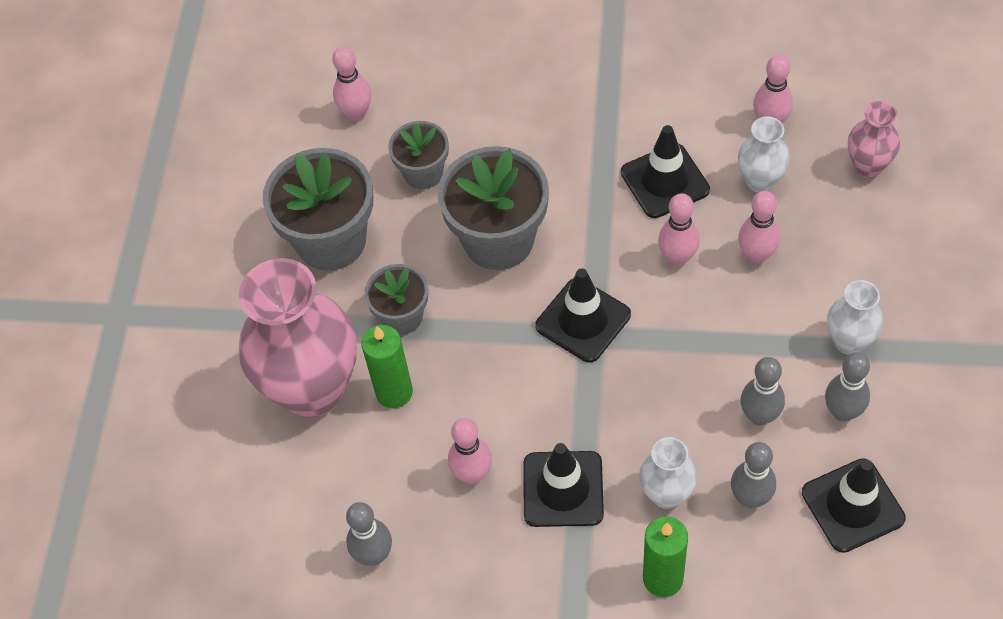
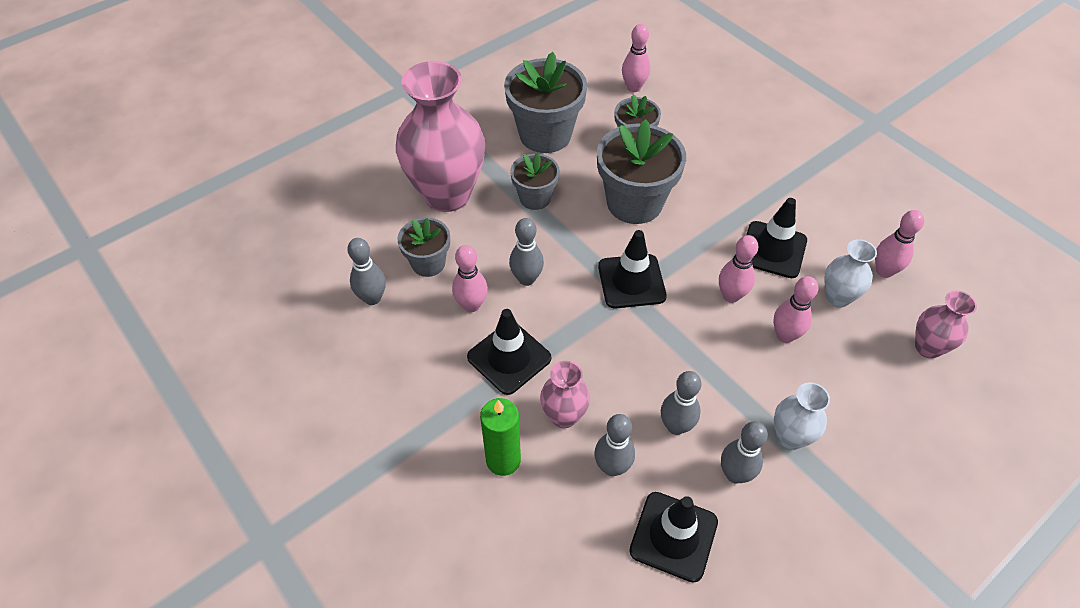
camera: 40 degrees right, 5 degrees down
(383, 473) = (428, 263): none -> grey flower pot
(394, 392) = (484, 230): green candle -> none
(491, 403) = (526, 279): none -> grey bowling pin
(666, 494) = (564, 416): white vase -> pink vase

